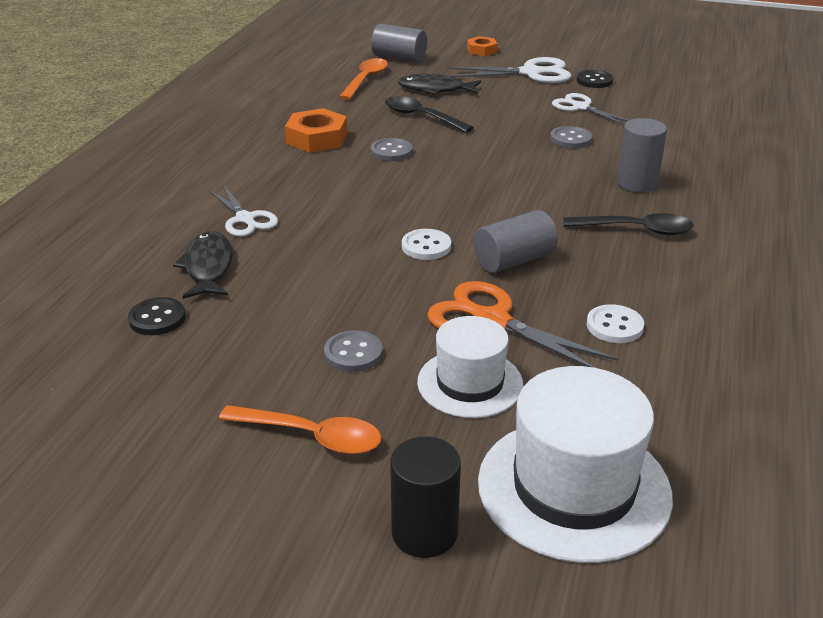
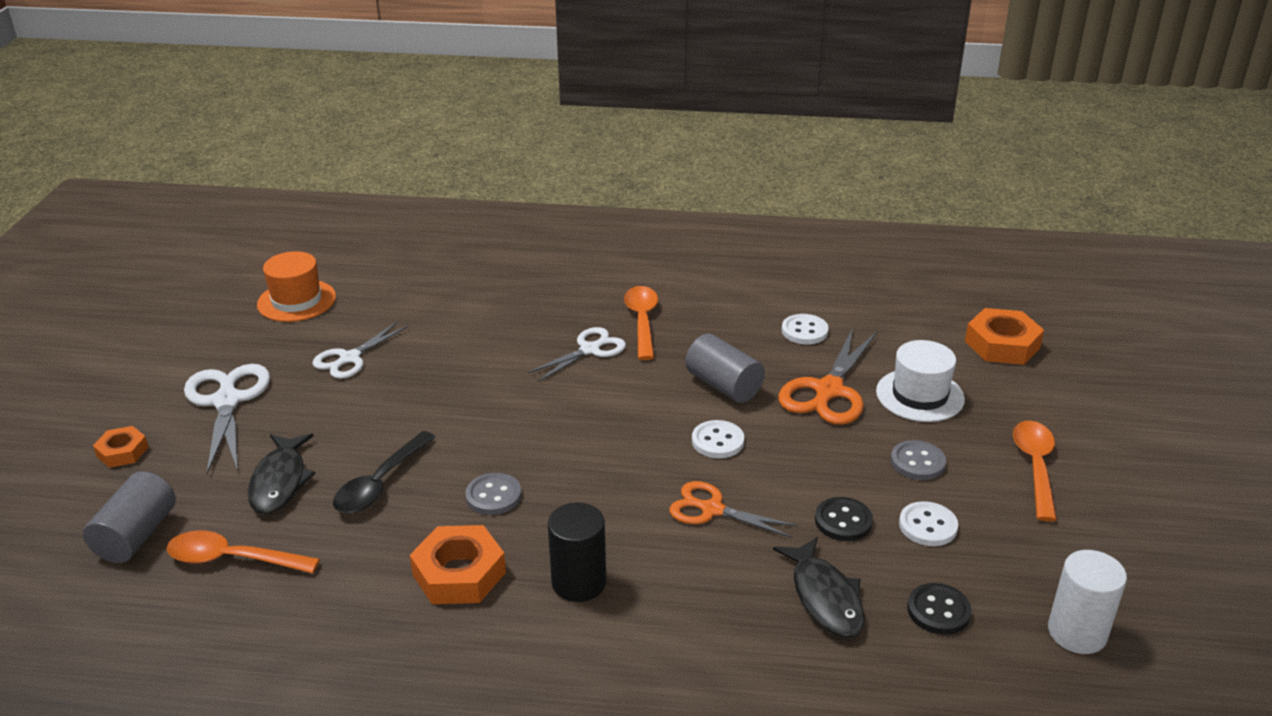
camera: 100 degrees left, 0 degrees up
(80, 389) = (1077, 632): none -> white cylinder
(208, 267) = (825, 597): black fish -> black fish turned 90 degrees counterclockwise
(245, 219) = (706, 593): white scissors -> white scissors (589, 350)
(259, 337) = (927, 526): none -> white button
(336, 232) = (712, 509): none -> orange scissors
(424, 533) = (1088, 400): black cylinder -> black cylinder (579, 582)
(570, 139) = (443, 362): grey button -> none
(573, 488) = (1002, 344): white hat -> orange nut
(594, 81) = (262, 350): black button -> black button (843, 521)
(636, 230) = (642, 321): black spoon -> orange spoon
(637, 183) = (546, 321): grey cylinder -> none
(667, 89) = (296, 301): none -> orange hat

